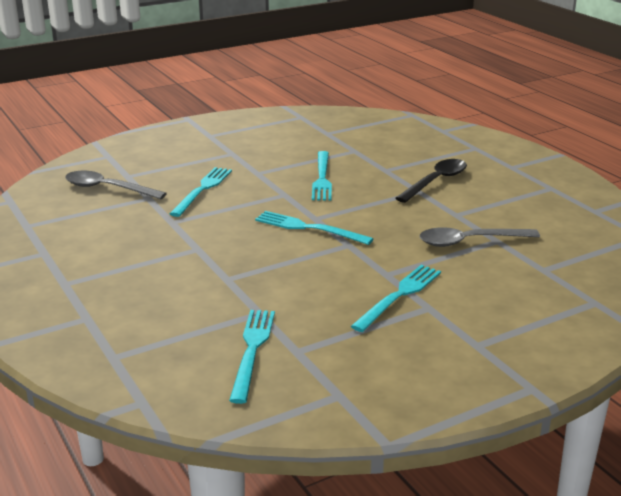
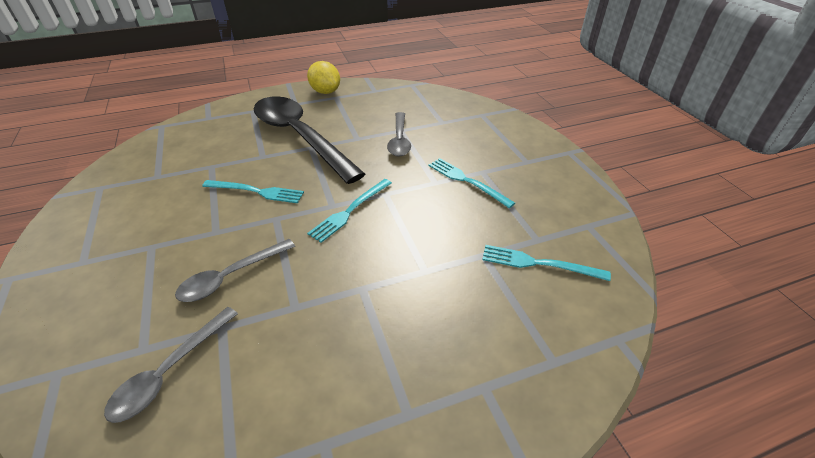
camera: 80 degrees left, 15 degrees up
(202, 190) = (231, 276): turquoise fork -> grey spoon
(436, 182) = (300, 137): black spoon -> black spoon, size x1.99
(559, 179) = (325, 92): none -> yellow lemon

